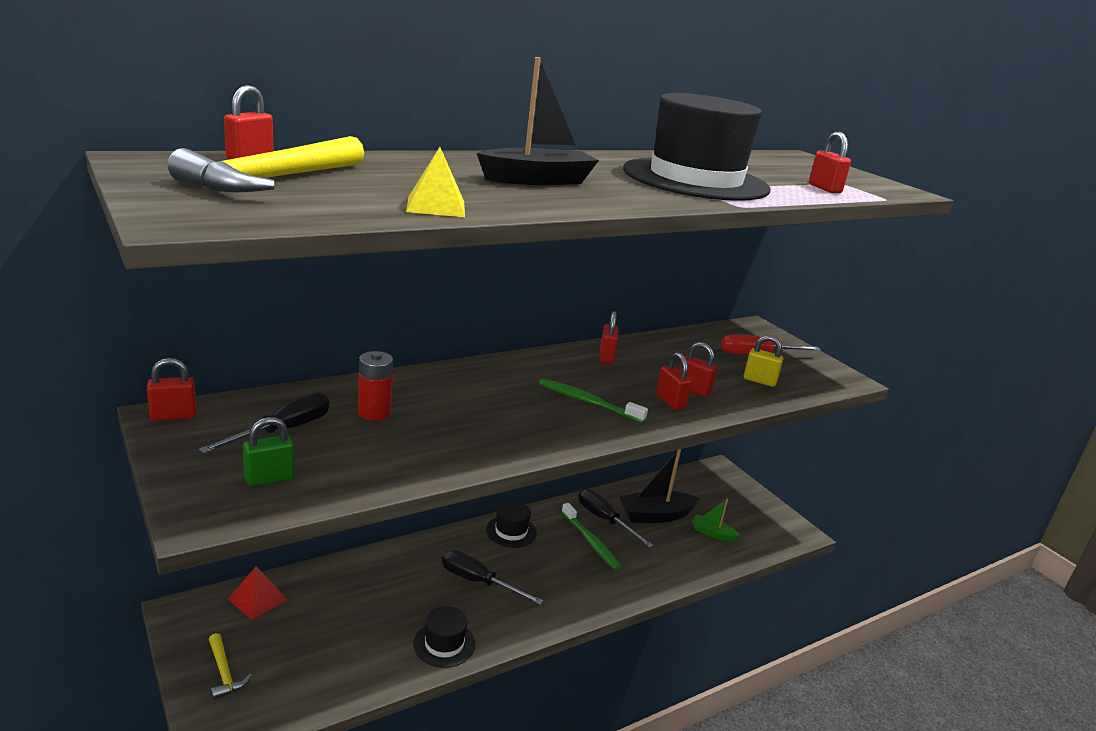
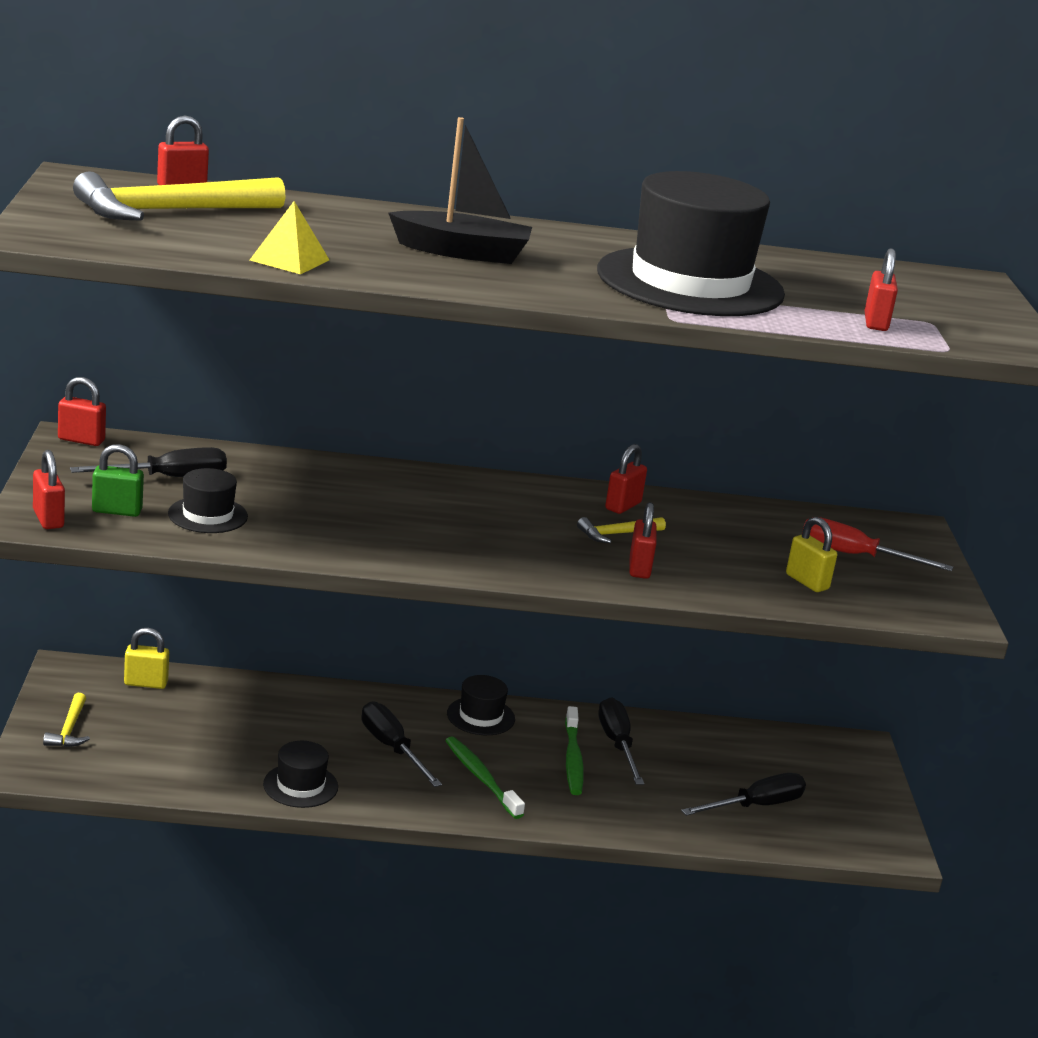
camera: 30 degrees right, 0 degrees up
(257, 599) = (146, 683): red pyramid -> yellow padlock
(349, 456) = (208, 515): none -> black hat
(374, 412) = (274, 487): red battery -> none
(588, 402) = (531, 540): green toothbrush -> green toothbrush (481, 778)
(628, 380) = (617, 534): none -> yellow hammer
(655, 515) = (695, 762): black boat -> none
(693, 390) = (691, 566): red padlock -> red padlock (48, 519)
(712, 533) = (756, 806): green boat -> black screwdriver

